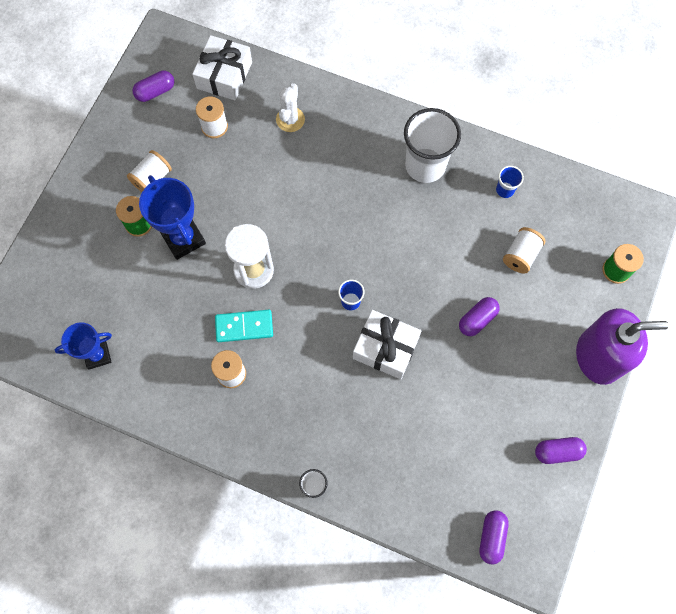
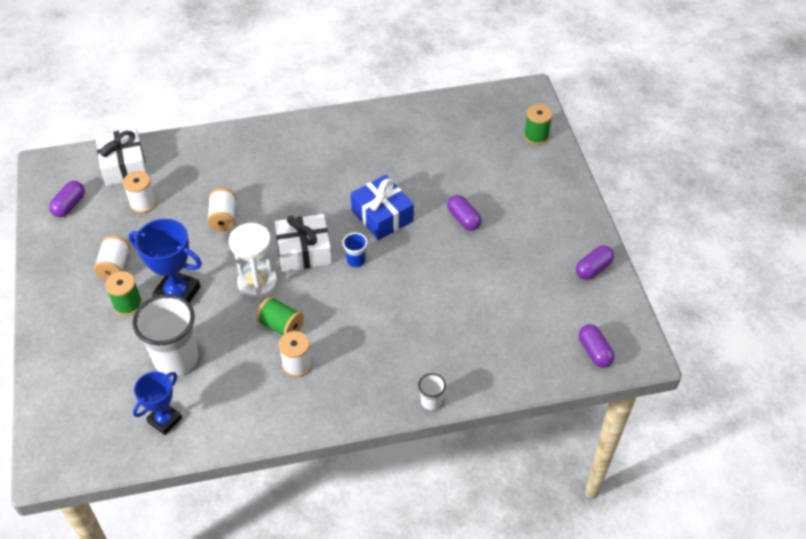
camera: 35 degrees left, 20 degrees down
(244, 326) = (281, 326): turquoise domino -> green spool
(290, 119) = (206, 167): white cactus -> none
(385, 348) = (409, 276): white gift -> white gift (304, 251)
(407, 268) = (382, 215): none -> blue gift
(425, 165) = (341, 143): white cup -> white cup (176, 359)
(477, 319) = (463, 219): purple capsule -> purple capsule turned 45 degrees counterclockwise
(505, 190) = (414, 128): blue cup -> none
(520, 255) = (461, 162): white spool -> white spool (223, 218)
(598, 356) = (570, 194): purple soap dispenser -> none

